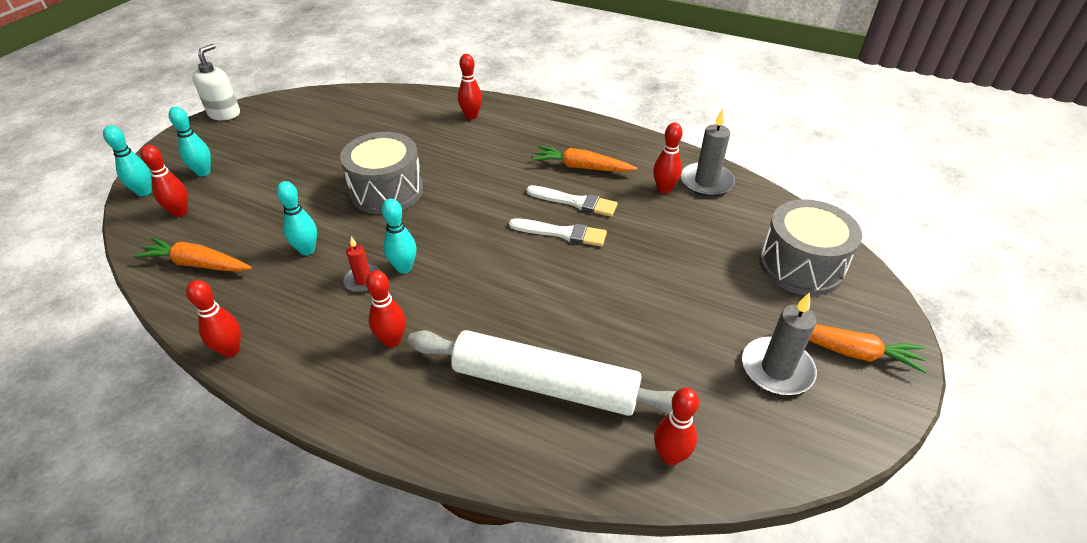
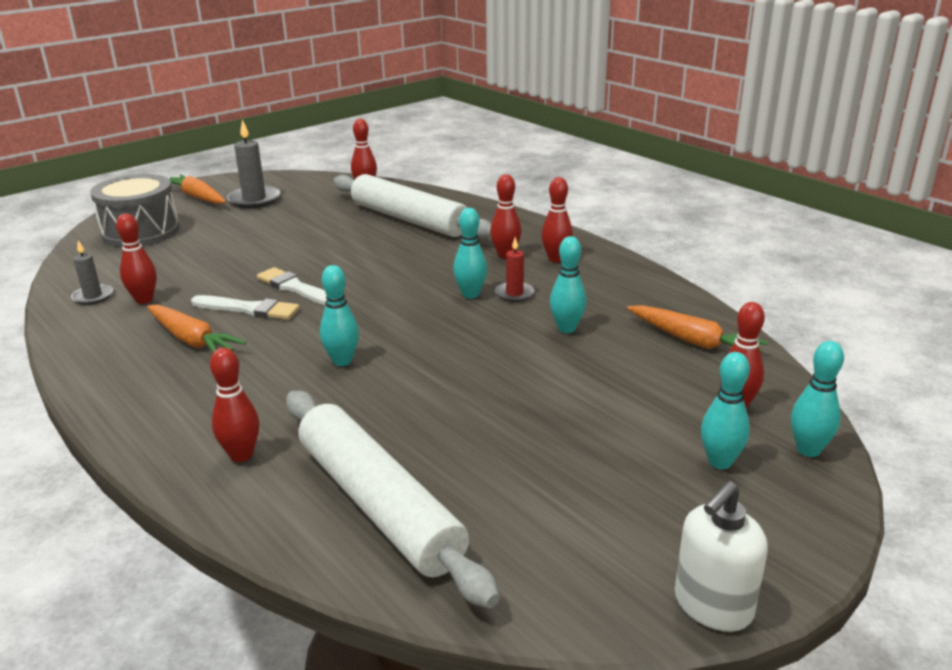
camera: 155 degrees left, 15 degrees down
(230, 350) = (644, 274): red bowling pin -> red bowling pin (556, 259)
(385, 113) = (379, 504): none -> white rolling pin
(387, 191) = (449, 368): grey drum -> none
(464, 178) = (342, 361): none -> turquoise bowling pin
(575, 202) = (249, 309): white brush -> white brush turned 150 degrees clockwise
(706, 182) = (93, 296): grey candle -> grey candle, size x0.60

